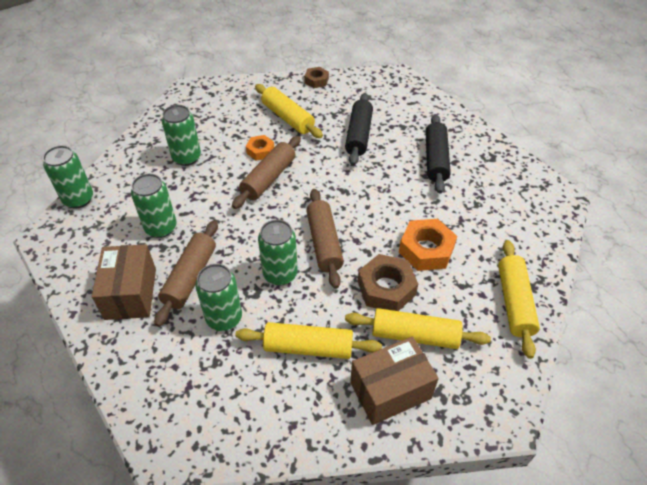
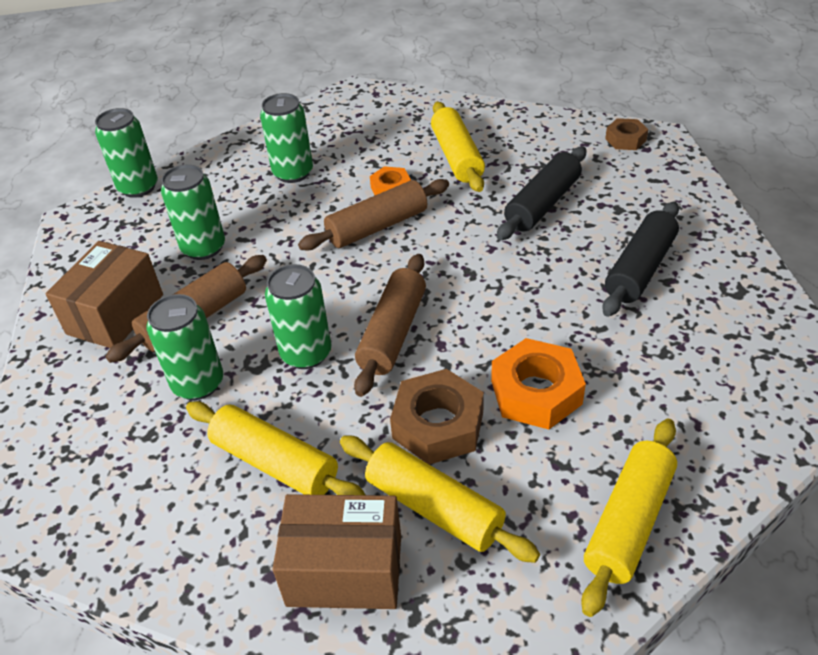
camera: 30 degrees right, 5 degrees down
(316, 80) = (530, 118): brown nut -> brown nut (625, 139)

